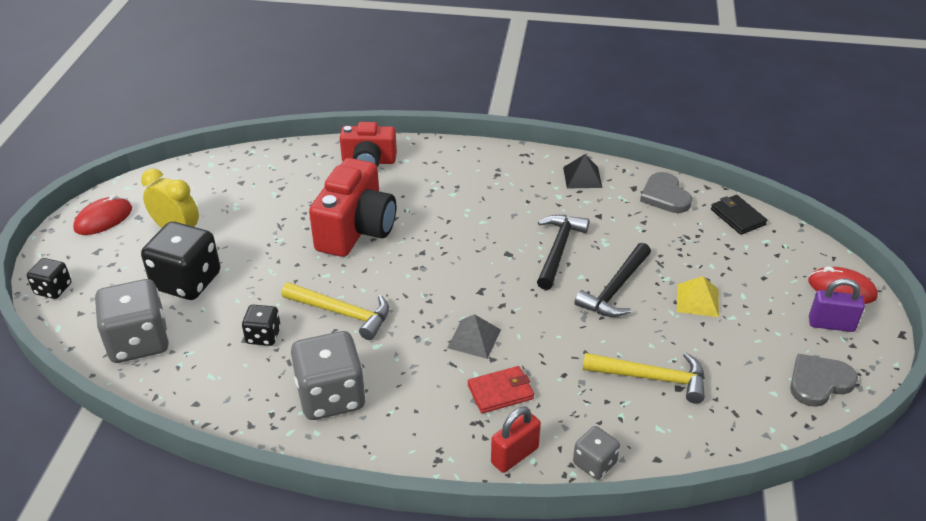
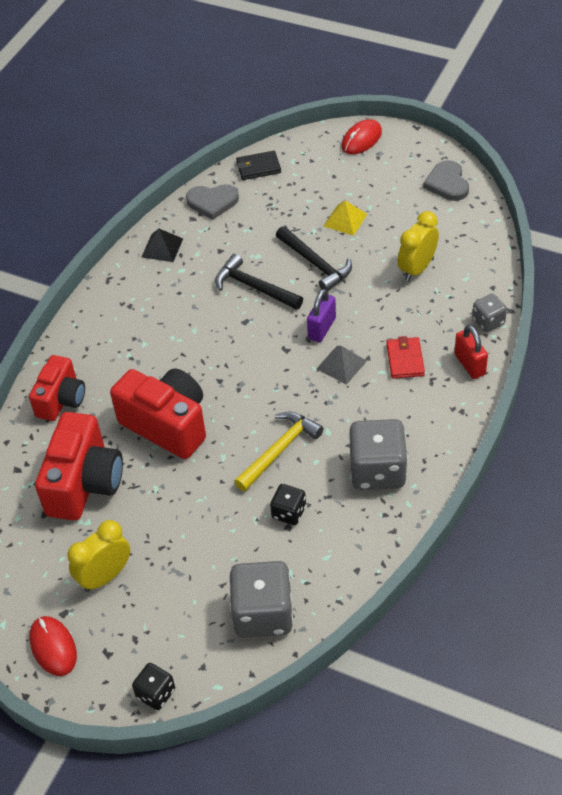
camera: 70 degrees left, 10 degrees up
(187, 281) = (189, 570): black dice -> none
(277, 196) = (84, 483): none -> red camera
(651, 378) = (417, 269): yellow hammer -> yellow clock
(831, 324) = (395, 158): purple padlock -> purple padlock (322, 328)

